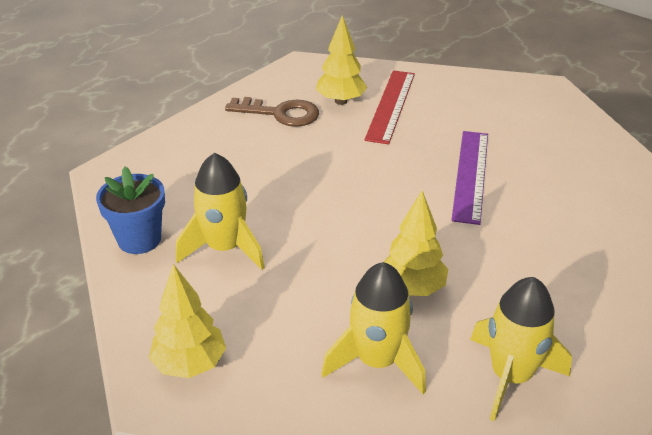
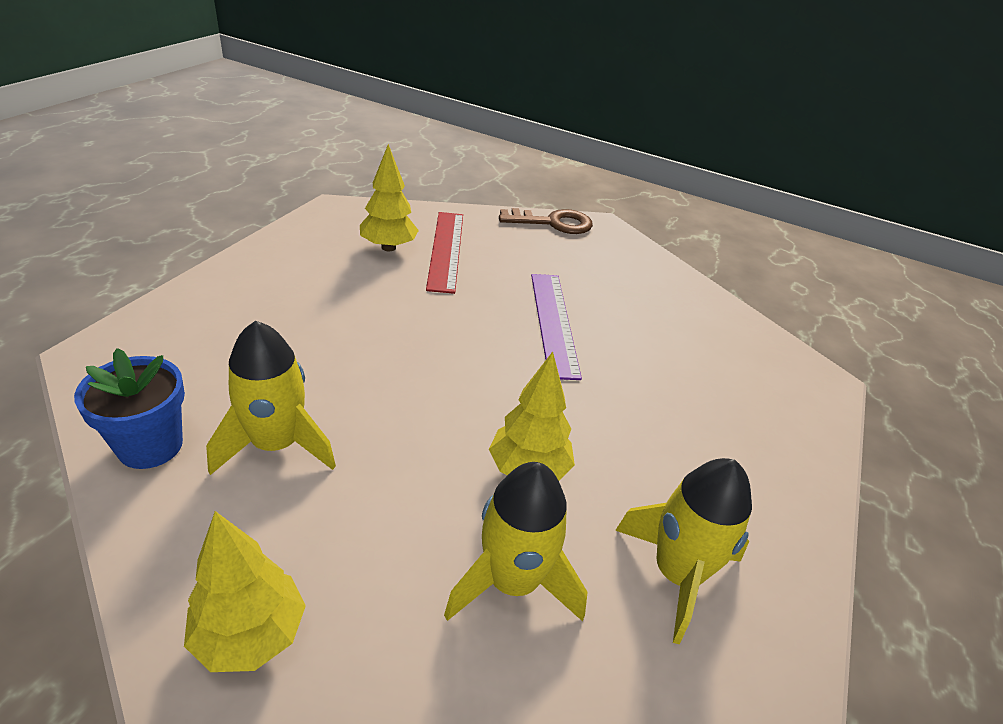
camera: 20 degrees left, 0 degrees up
(281, 113) = (320, 265): brown key -> brown key (553, 223)

